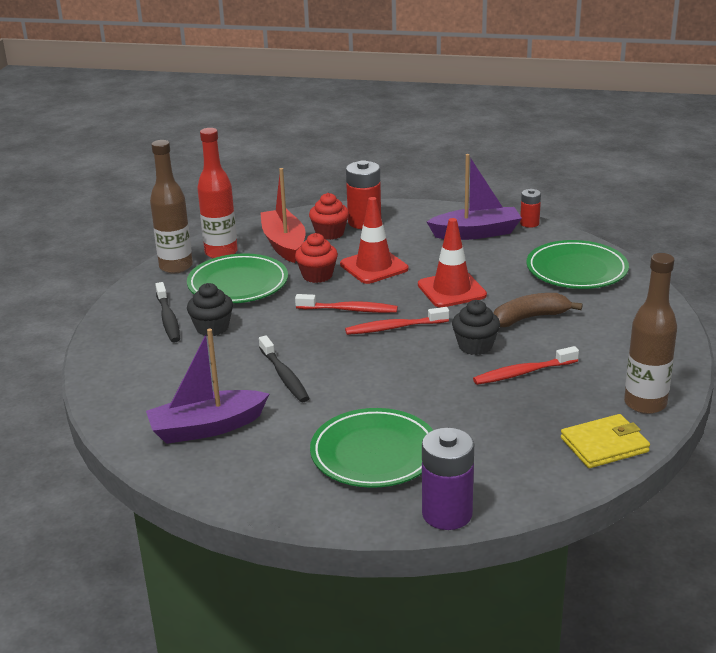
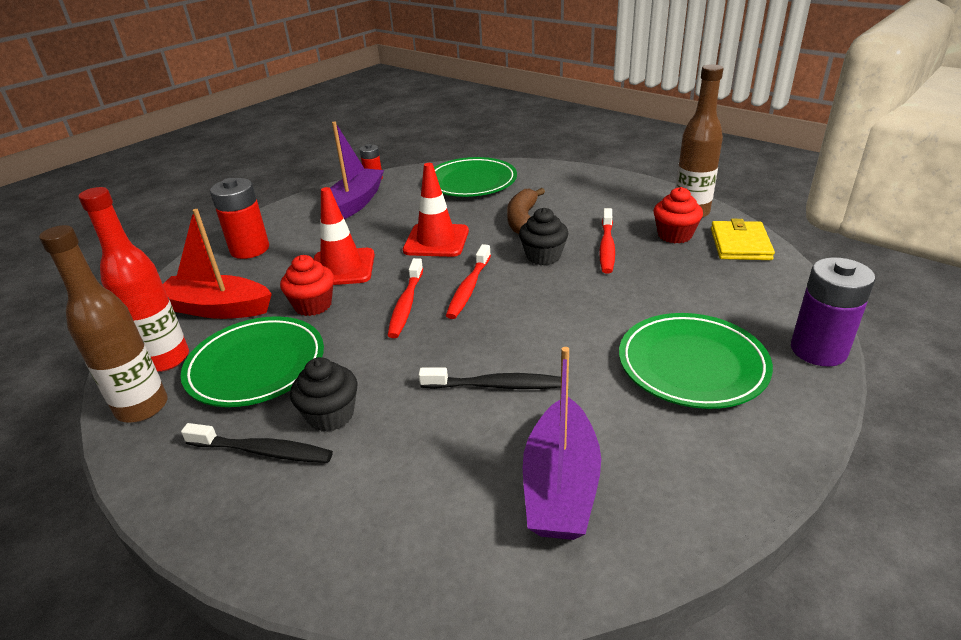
camera: 60 degrees left, 5 degrees up
(330, 233) = (239, 274): red cupcake -> red cupcake (674, 235)
(349, 310) = (406, 304): red toothbrush -> red toothbrush turned 150 degrees clockwise

